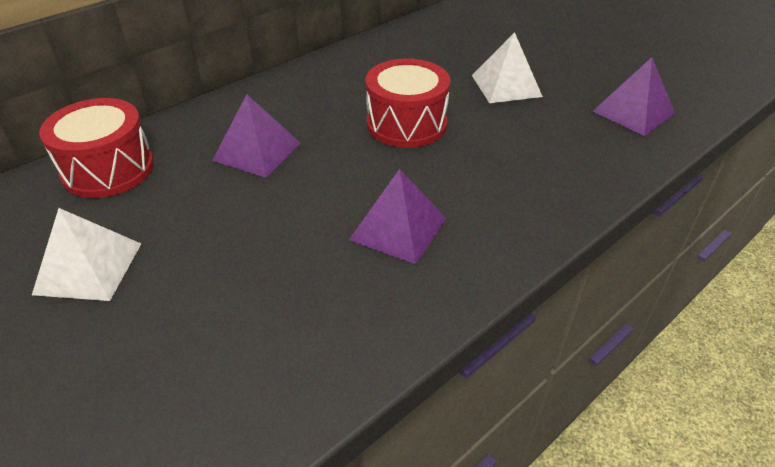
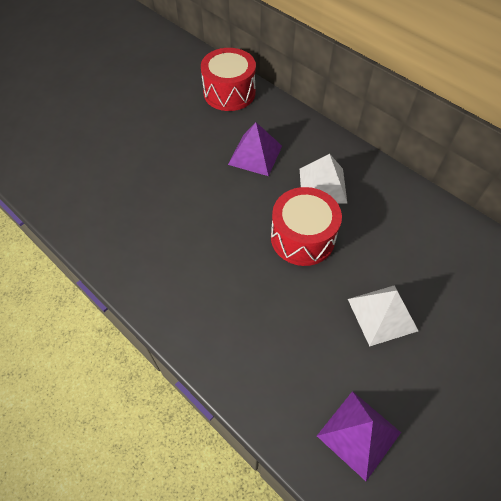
camera: 85 degrees right, 15 degrees up
(88, 268) = (148, 109): white pyramid -> white pyramid (322, 185)
(398, 228) = (179, 239): purple pyramid -> none

